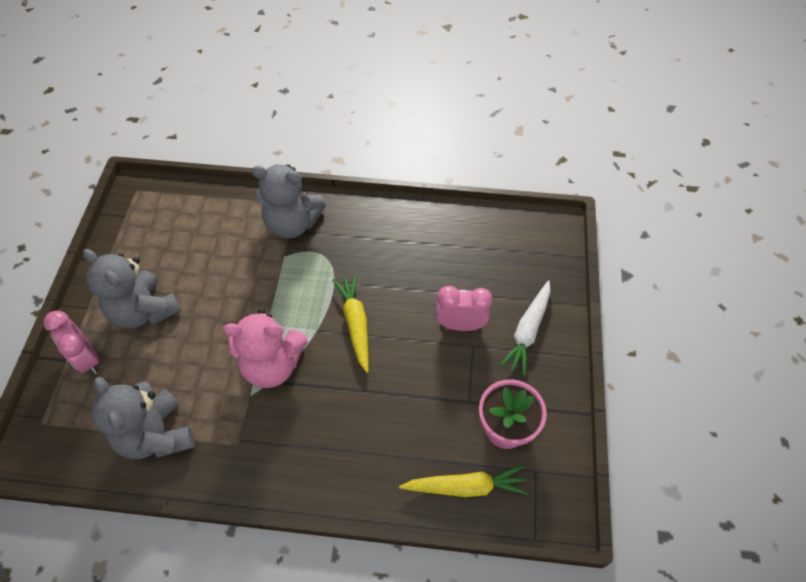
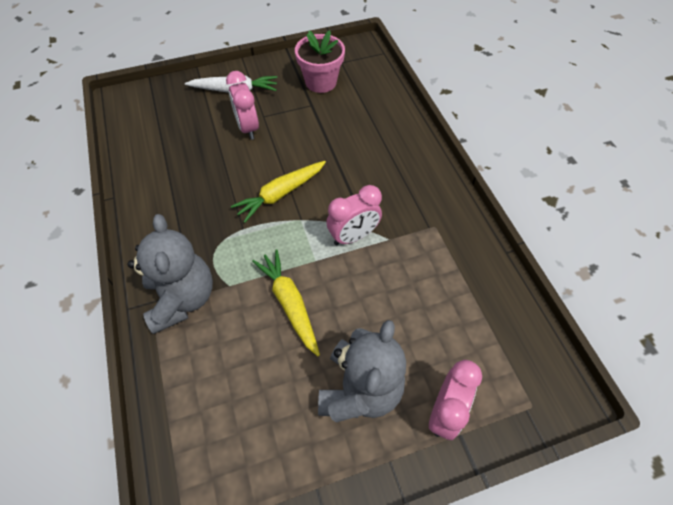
camera: 115 degrees left, 0 degrees up
(156, 435) = (469, 291): grey teddy bear -> none
(272, 365) = (353, 236): pink teddy bear -> pink clock
(465, 486) = (374, 89): yellow carrot -> yellow carrot (290, 304)

